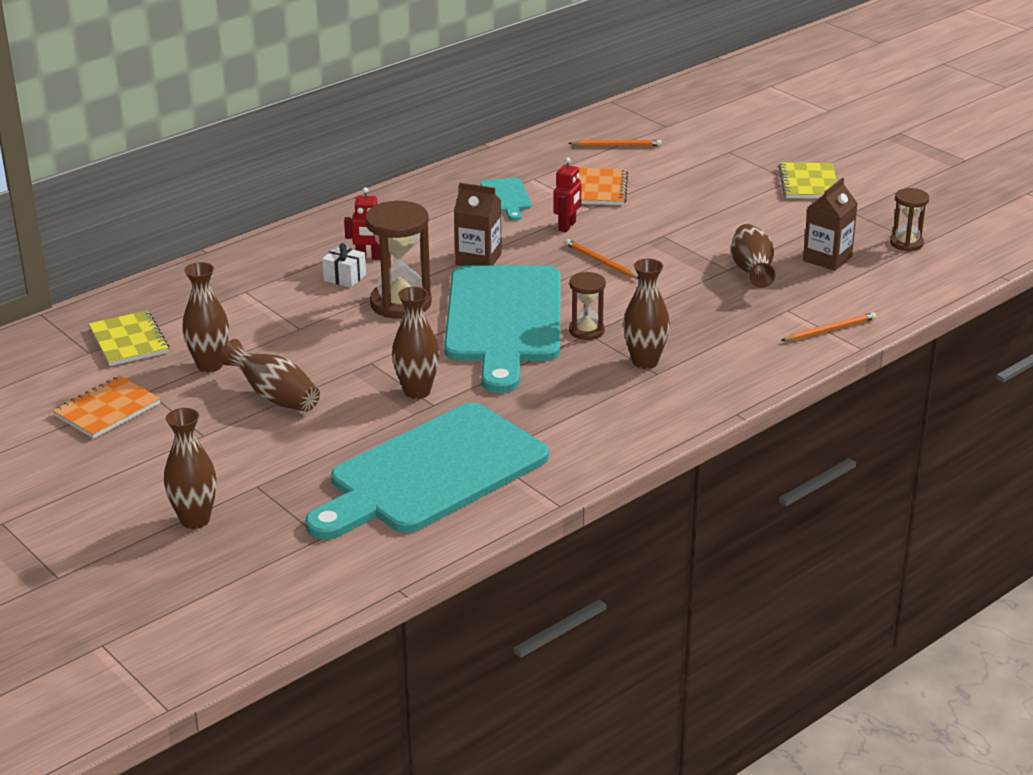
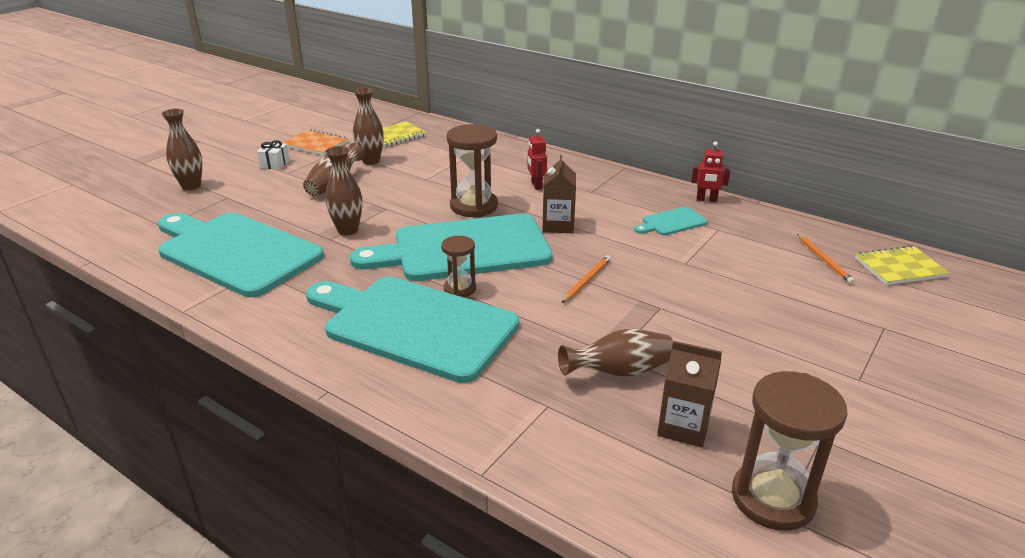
camera: 75 degrees right, 0 degrees up
(345, 278) = (502, 182): white gift -> white gift (275, 164)
(567, 226) = (641, 256): red robot -> red robot (706, 200)
(598, 189) = (725, 262): orange notebook -> none
(645, 362) = (414, 325): brown vase -> turquoise cutting board
(809, 183) = (864, 394): yellow notebook -> yellow notebook (899, 268)
(830, 330) = (515, 444): orange pencil -> none
(906, 243) = (773, 498): brown hourglass -> brown hourglass, size x1.77

